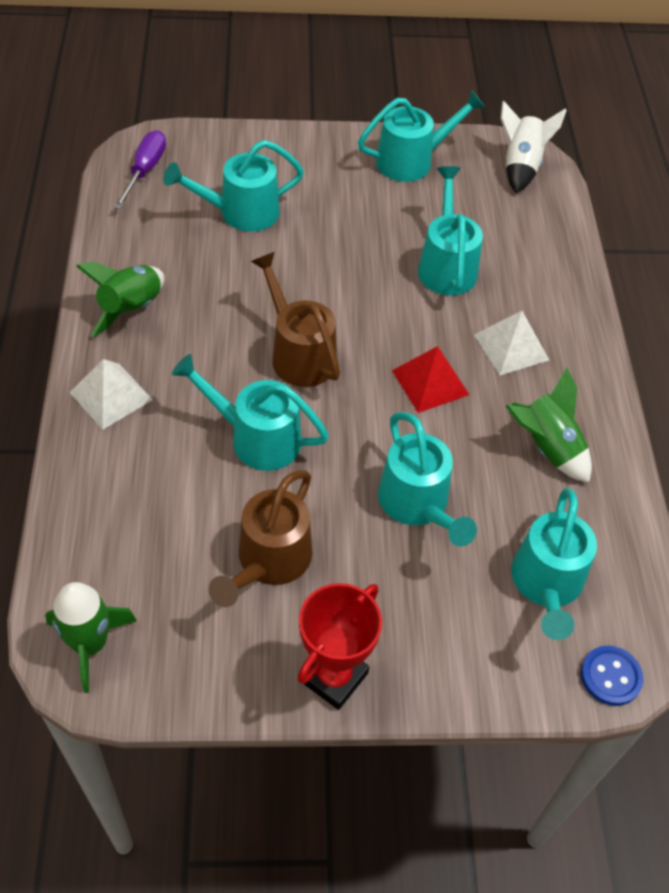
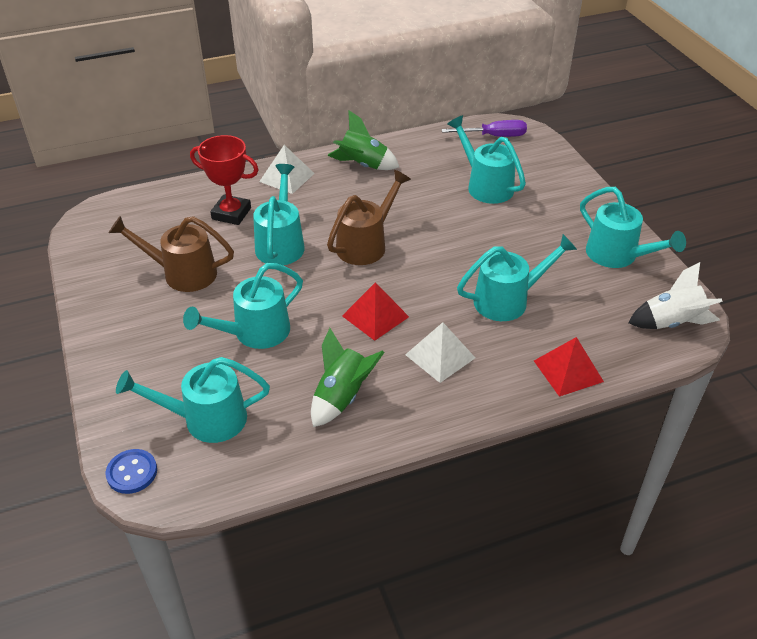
camera: 75 degrees right, 10 degrees down
(90, 644) = (105, 219): green rocket -> none
(333, 677) = (103, 322): red trophy -> red trophy (231, 213)
(561, 260) = (568, 371): none -> red pyramid

